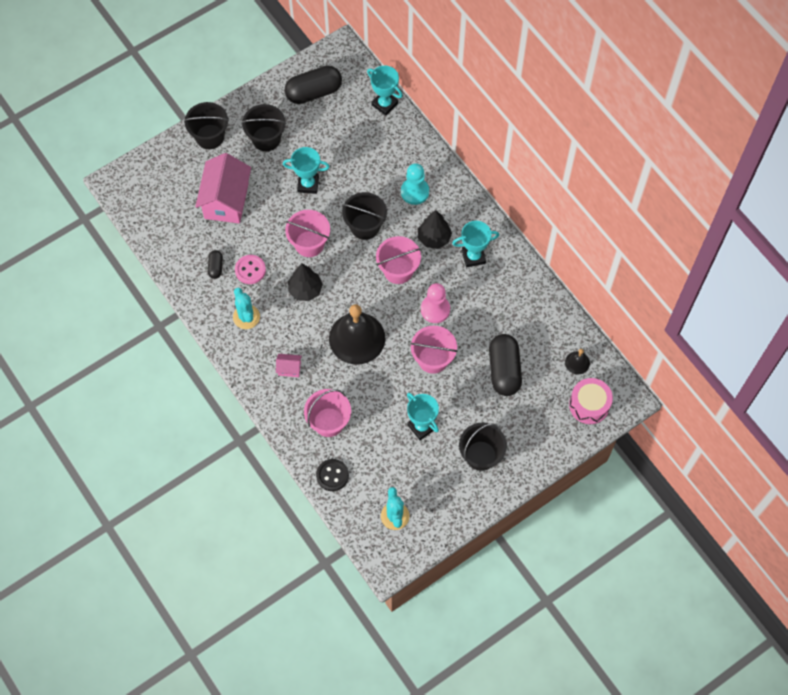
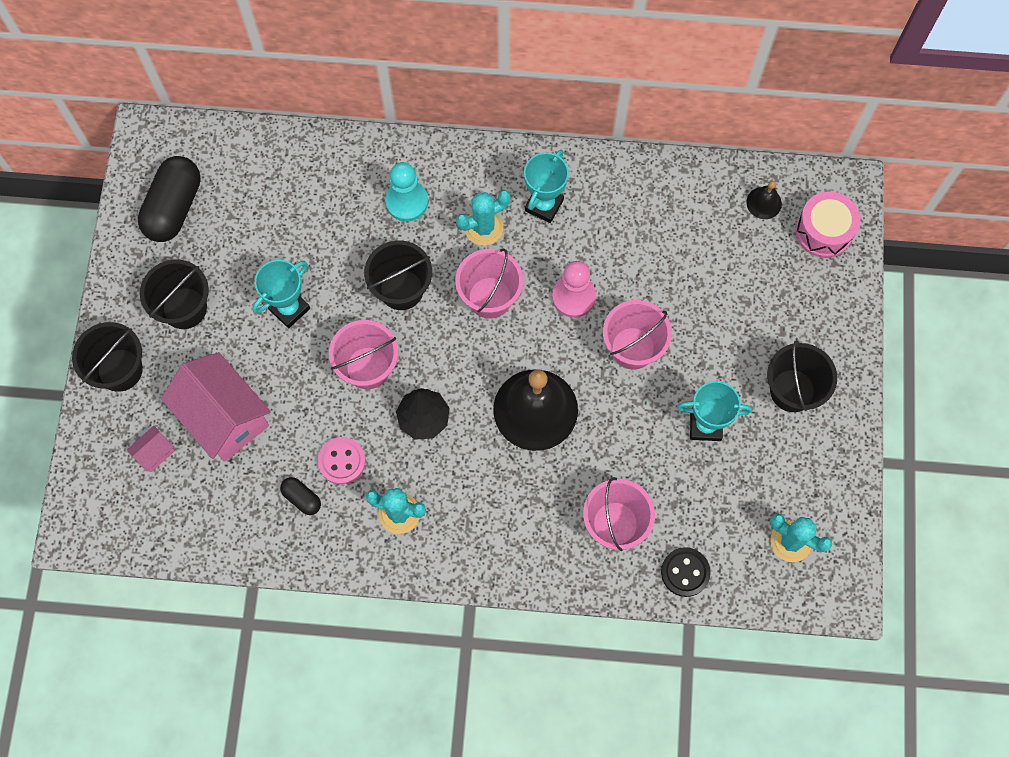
camera: 50 degrees left, 5 degrees up
(289, 368) = (509, 516): pink house -> pink house (155, 453)
(384, 104) = (264, 145): turquoise trophy -> none
(434, 238) = (483, 228): black tree -> turquoise cactus
(504, 370) = (710, 284): black capsule -> none

